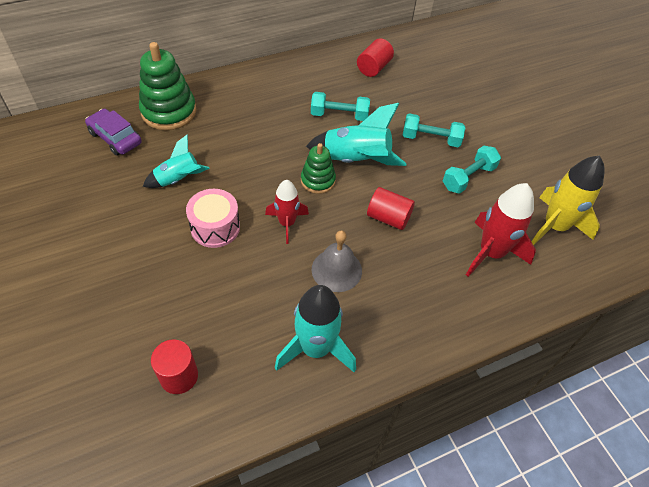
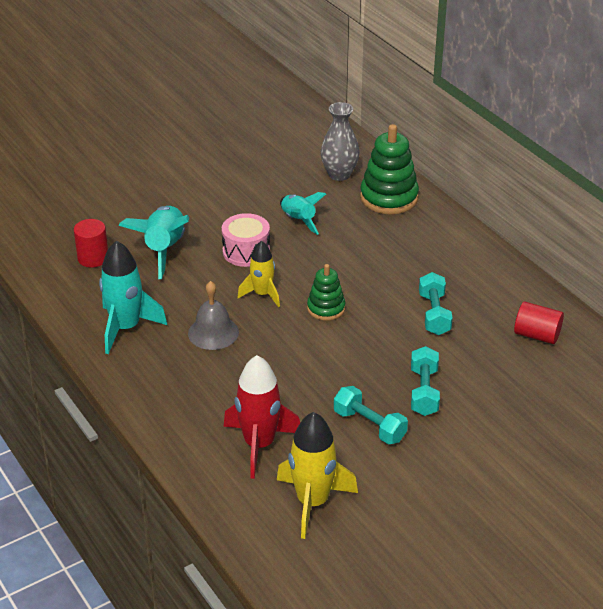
camera: 85 degrees right, 15 degrees down
(115, 138) = (339, 174): purple car -> grey vase
(287, 223) = (262, 294): red rocket -> yellow rocket
(356, 160) = (365, 333): turquoise rocket -> turquoise rocket (164, 249)
(388, 218) = (288, 363): red cylinder -> none

